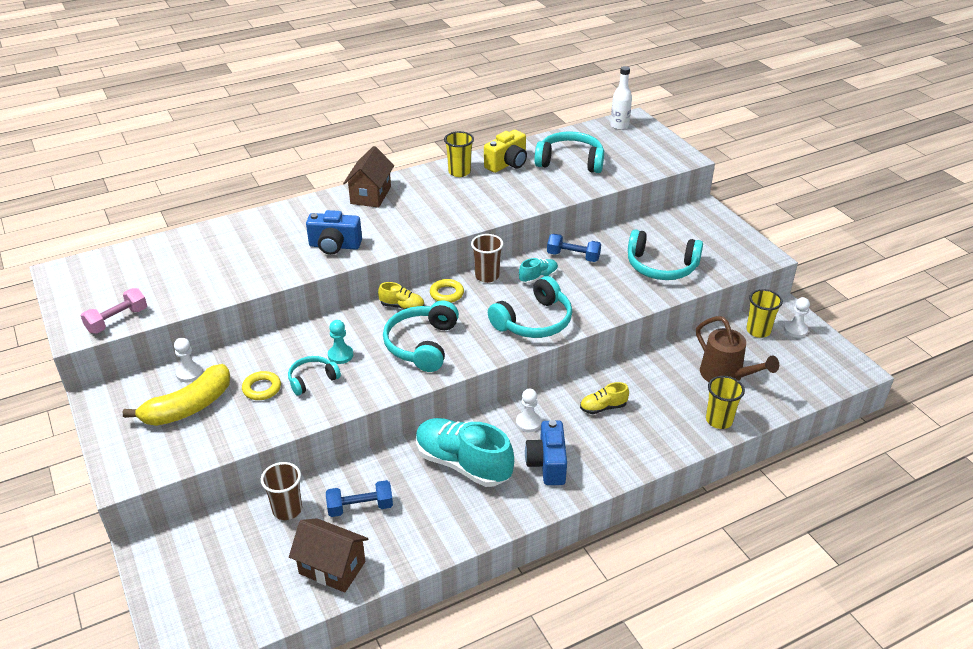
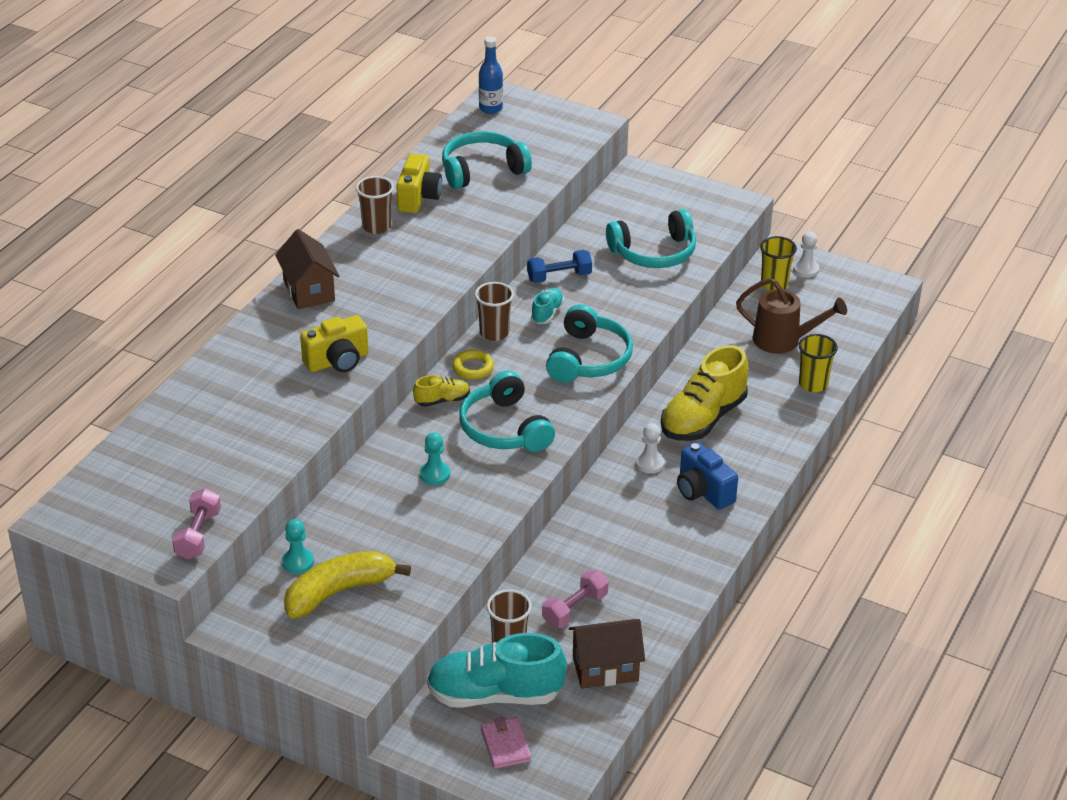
camera: 35 degrees left, 0 degrees up
(188, 407) = (339, 592): yellow banana -> yellow banana turned 135 degrees counterclockwise
(189, 373) = (298, 562): white pawn -> turquoise pawn
(201, 588) = (505, 745): none -> pink wallet
(262, 388) = (393, 541): yellow ring -> none
(312, 379) = (434, 509): turquoise headphones -> none
(334, 246) = (337, 361): blue camera -> yellow camera
(360, 507) = (575, 609): blue dumbbell -> pink dumbbell
(459, 172) = (376, 227): yellow cup -> brown cup
(463, 464) = (628, 527): turquoise shoe -> turquoise shoe (494, 695)
(603, 407) = (703, 419): yellow shoe -> yellow shoe, size x2.10
(619, 126) = (490, 108): white bottle -> blue bottle

